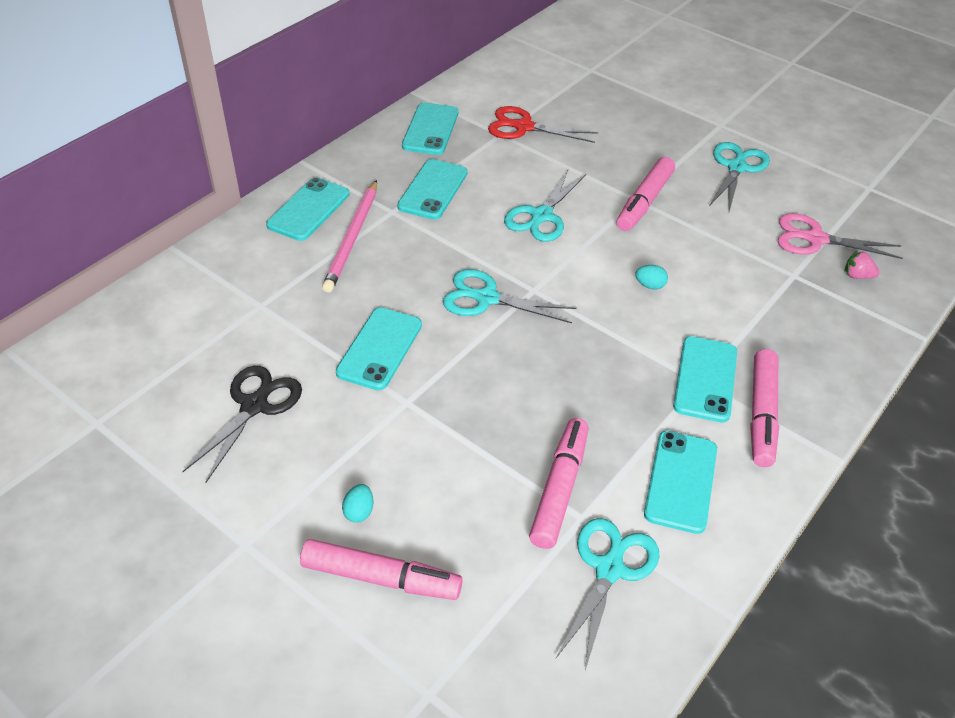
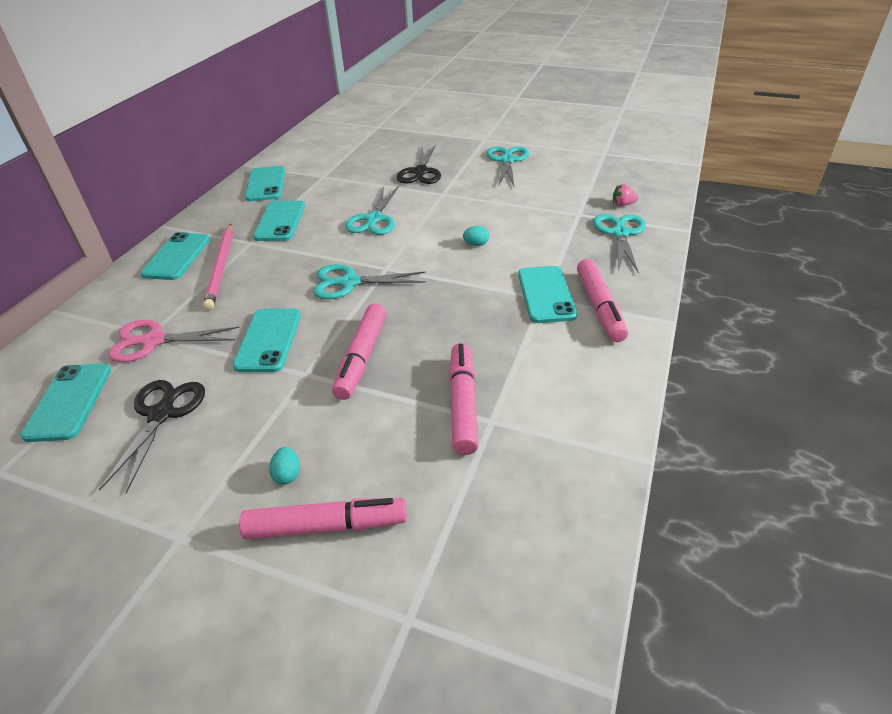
camera: 15 degrees left, 5 degrees down
(523, 127) = (339, 168): red scissors -> none
(609, 569) = (531, 454): turquoise scissors -> turquoise scissors (620, 233)
(621, 158) = (420, 172): none -> black scissors
(644, 202) = (449, 194): pink marker -> pink marker (362, 358)
(680, 481) = (560, 370): turquoise phone -> turquoise phone (69, 402)
(815, 239) = (582, 189): pink scissors -> pink scissors (153, 341)

